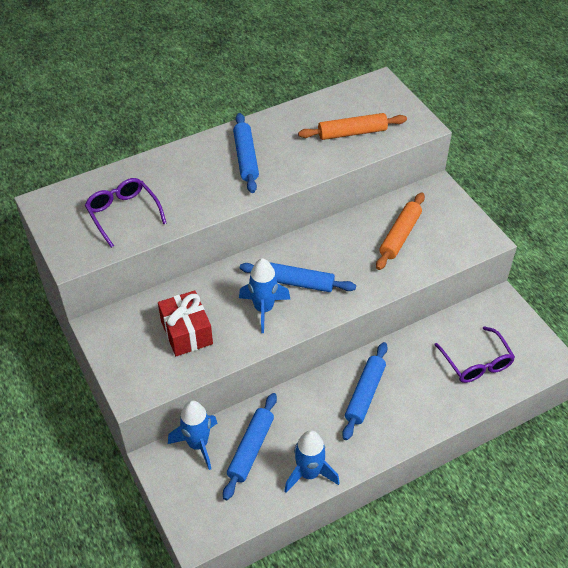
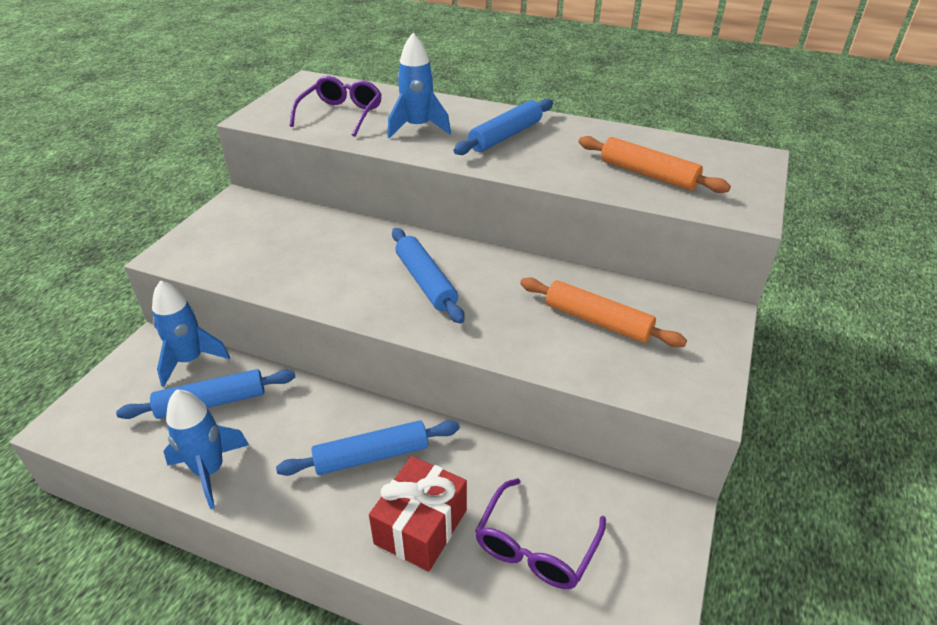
camera: 50 degrees right, 10 degrees down
(186, 332) = (278, 248): red gift -> red gift (421, 526)
(264, 309) = (361, 279): blue rocket -> blue rocket (418, 127)
(400, 236) = (597, 321): orange rolling pin -> orange rolling pin turned 45 degrees clockwise

